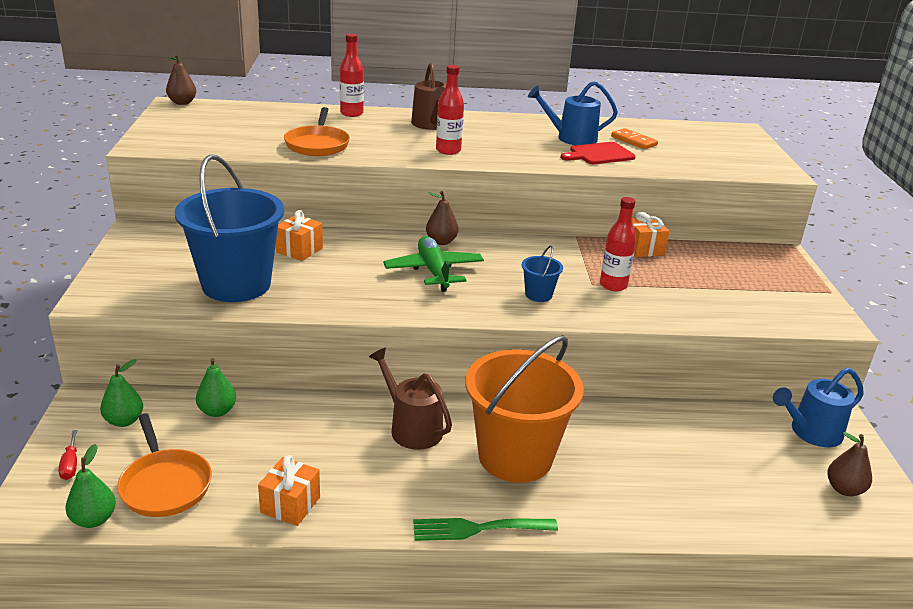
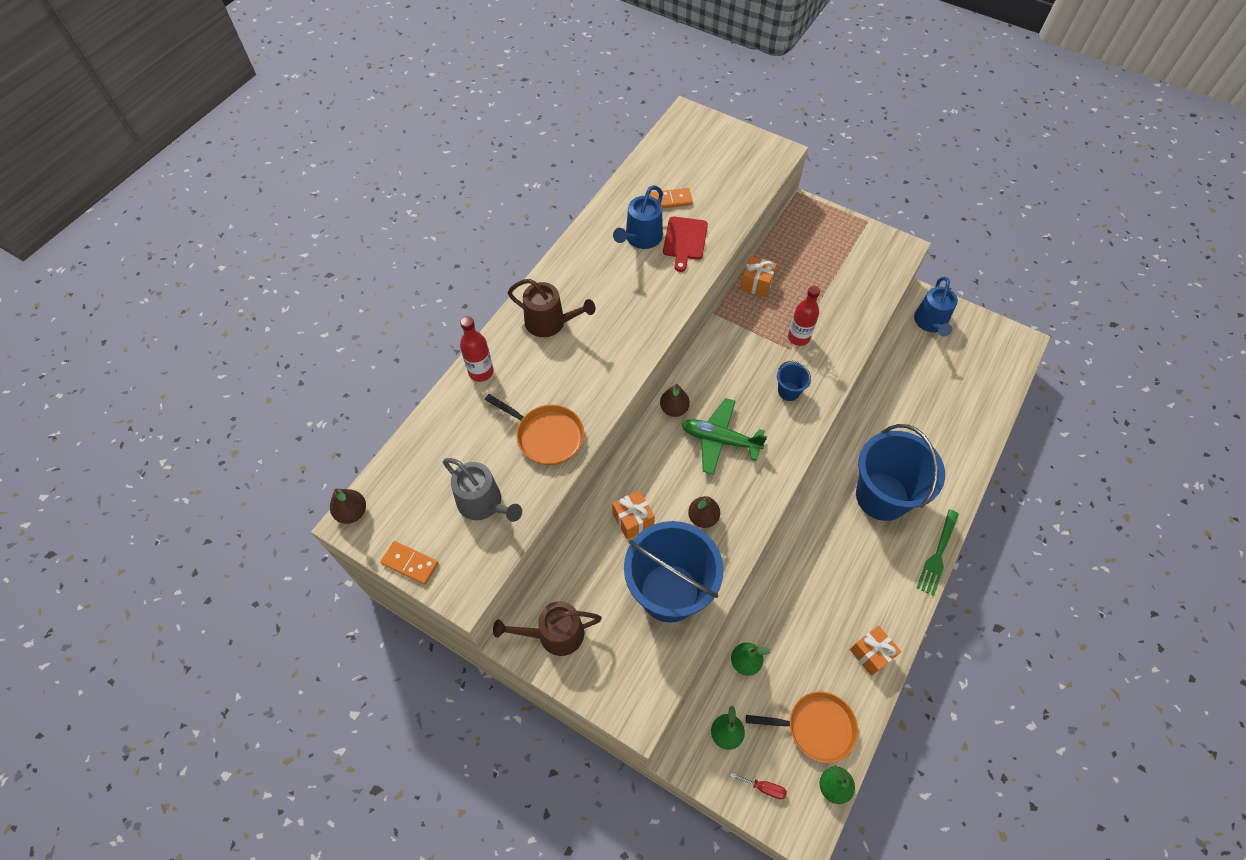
camera: 55 degrees left, 30 degrees up
(153, 126) = (410, 563): none -> orange domino
(229, 137) = (483, 503): none -> grey watering can
(412, 428) = (825, 541): brown watering can -> brown watering can (555, 634)
(448, 150) = (618, 341): red bottle -> none
(515, 457) = (882, 496): orange bucket -> blue bucket
(844, 489) = (983, 346): brown pear -> brown pear (703, 517)

